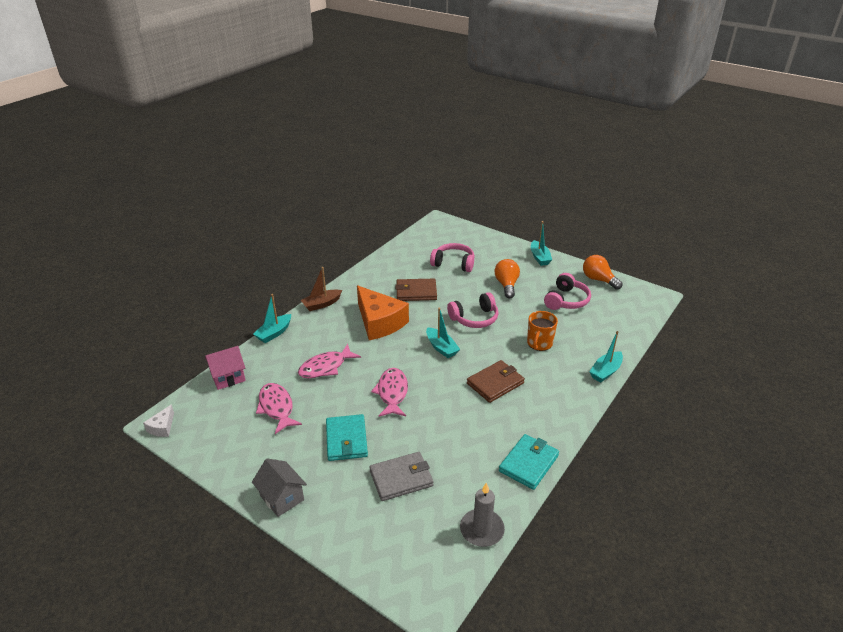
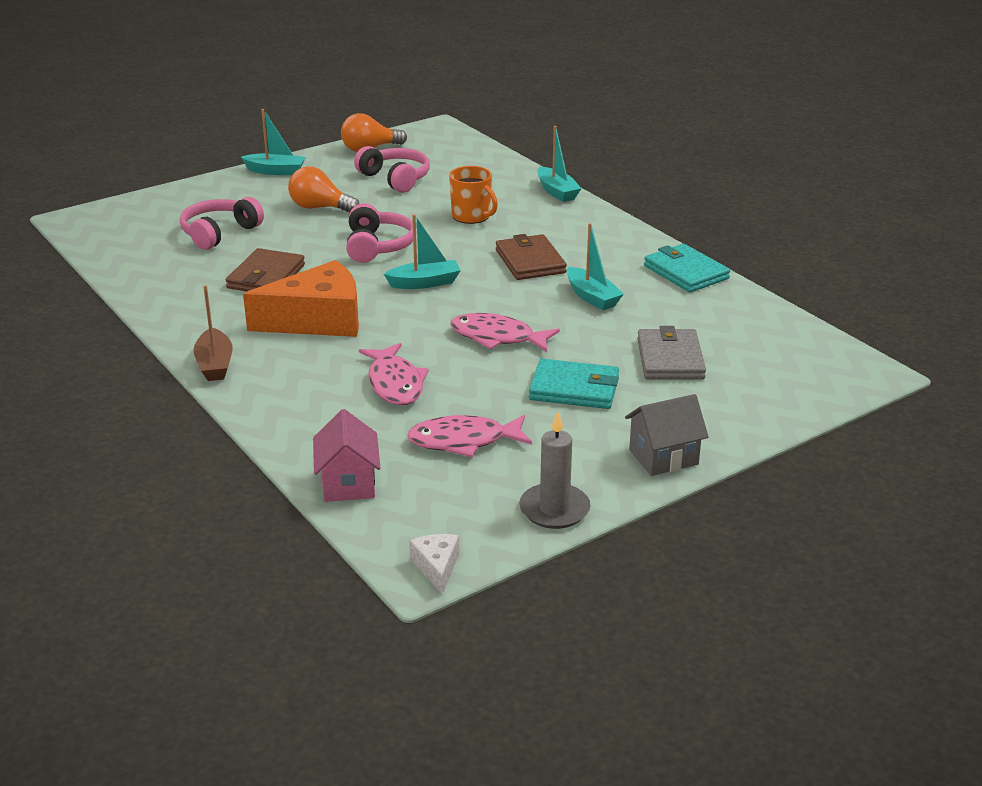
camera: 70 degrees left, 5 degrees down
(162, 427) = (436, 567): white cheese -> white cheese turned 135 degrees counterclockwise
(274, 333) = (257, 422): turquoise boat -> turquoise boat (592, 297)
(482, 529) = (775, 322): grey candle -> grey candle (554, 509)

